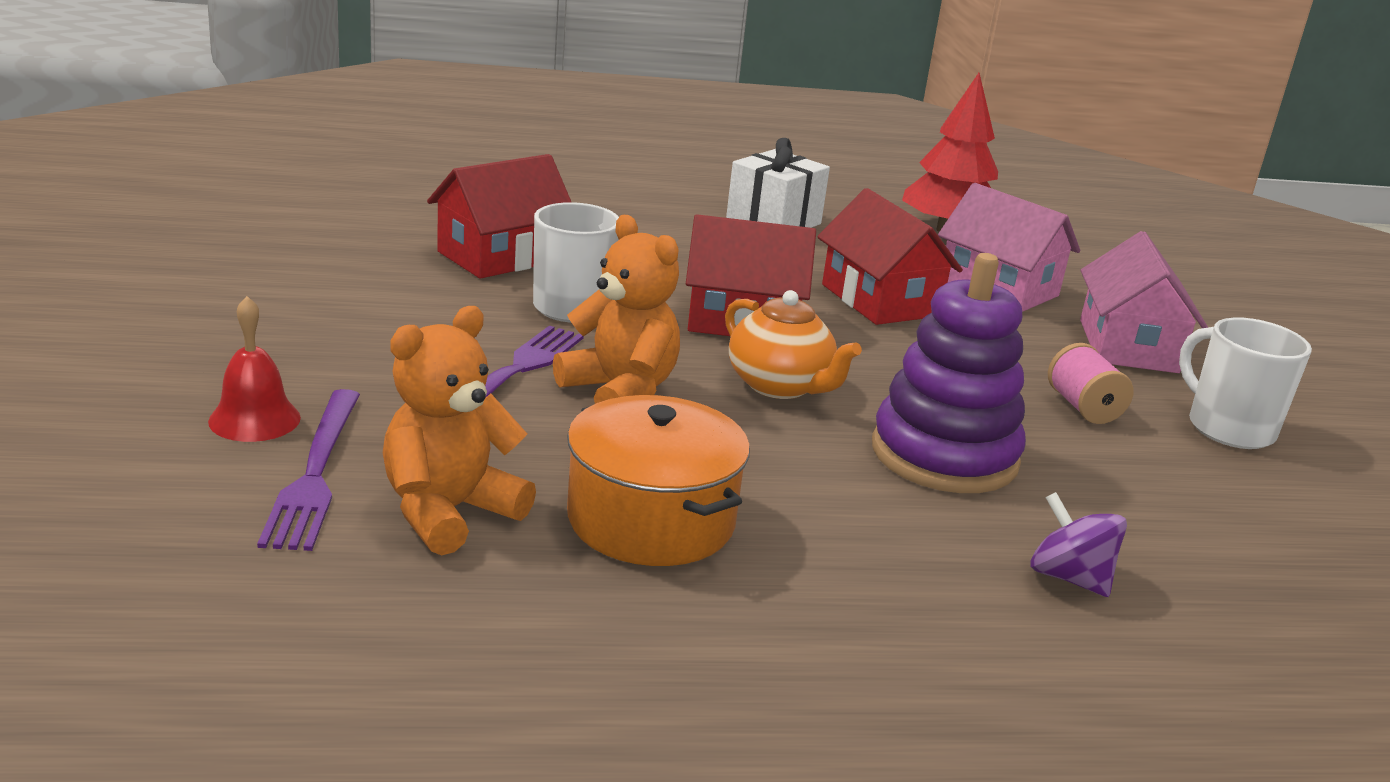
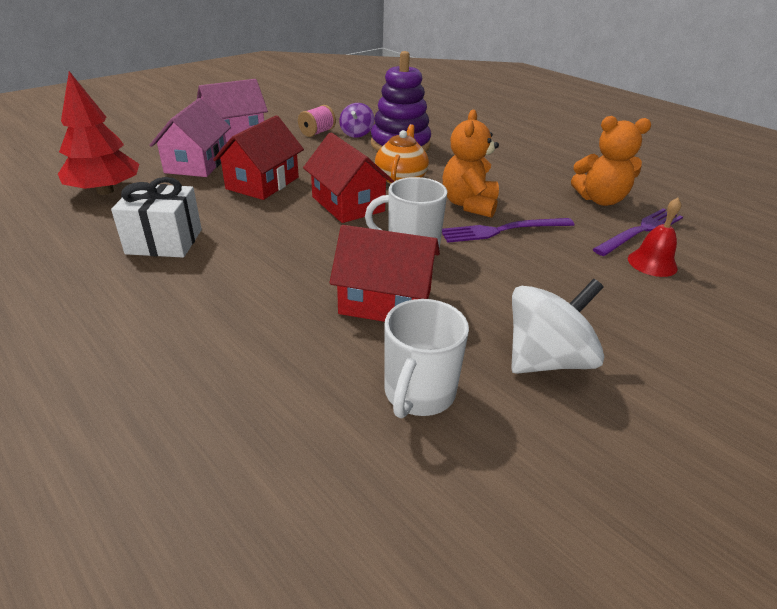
camera: 125 degrees left, 10 degrees up
(292, 272) = (546, 359): none -> white spinning top
(651, 520) = (533, 172): orange pot -> none
(1069, 578) = (440, 121): purple spinning top -> purple spinning top (356, 134)
(1228, 428) = (294, 113): white mug -> white mug (418, 393)

